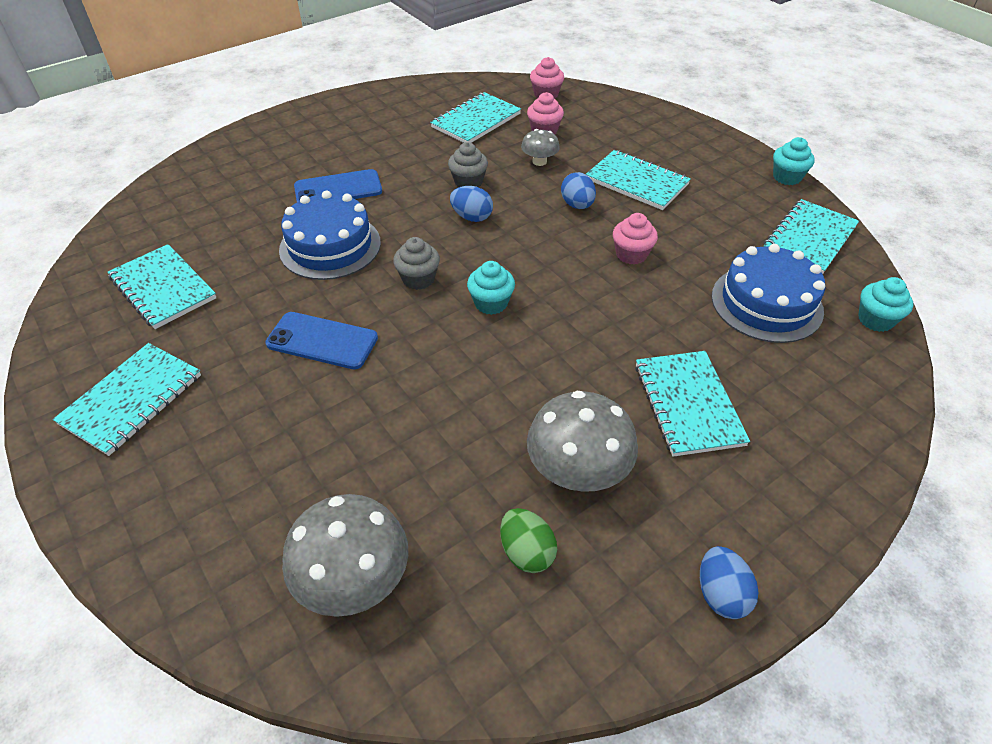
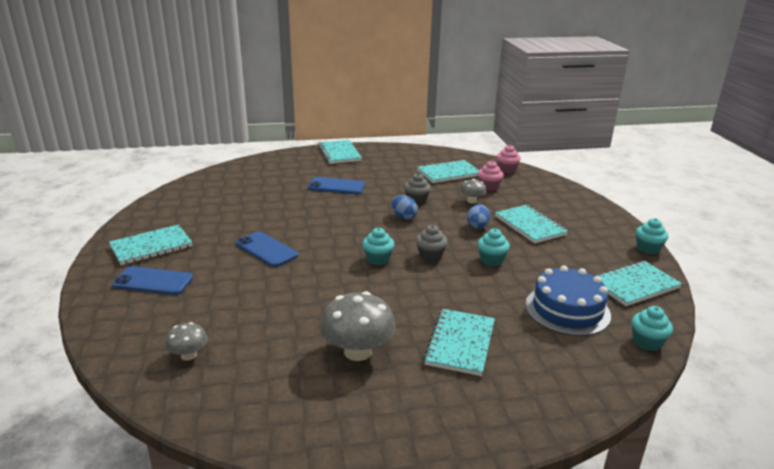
camera: 25 degrees right, 20 degrees down
(163, 288) = (207, 206): turquoise notebook -> turquoise notebook (339, 153)
(189, 466) = (153, 281): none -> blue phone
(330, 246) = (309, 210): blue cake -> none
(354, 579) = (188, 355): grey mushroom -> grey mushroom, size x0.54
(418, 279) = (345, 237): grey cupcake -> grey cupcake (430, 256)
(526, 552) = (292, 378): green egg -> none
(631, 254) = (491, 260): pink cupcake -> turquoise cupcake
(721, 594) = (393, 442): blue egg -> none

